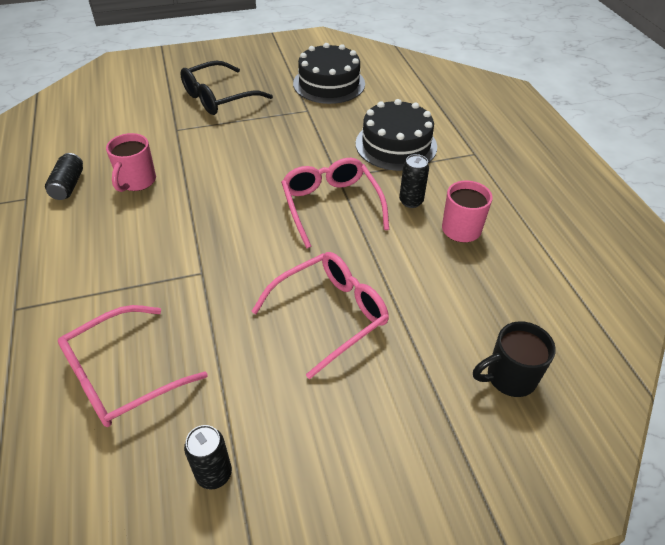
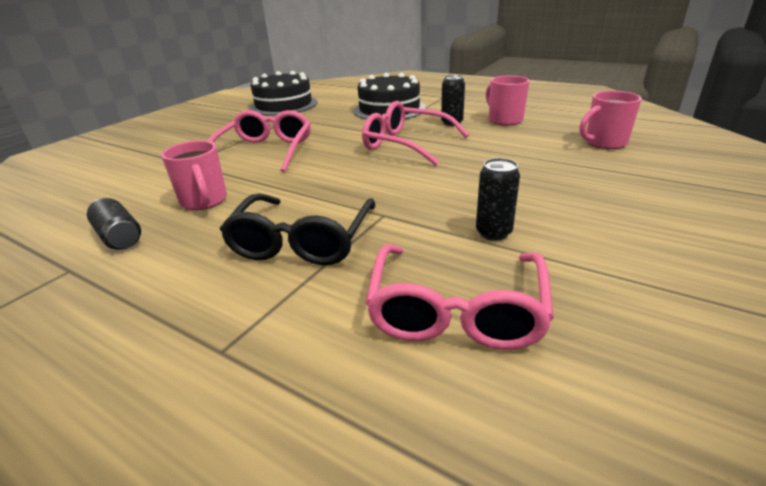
camera: 40 degrees left, 15 degrees down
(214, 474) = (667, 305): black can -> black can (493, 233)
(219, 97) = (198, 137): black glasses -> black glasses (302, 241)
(329, 315) = (523, 183): pink glasses -> pink glasses (265, 151)
(482, 323) = (604, 143): none -> pink mug
(509, 377) = (667, 153): black mug -> none

